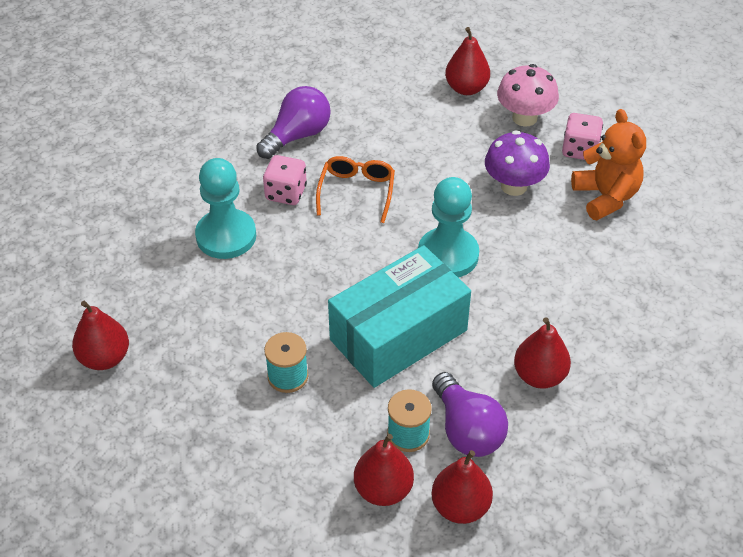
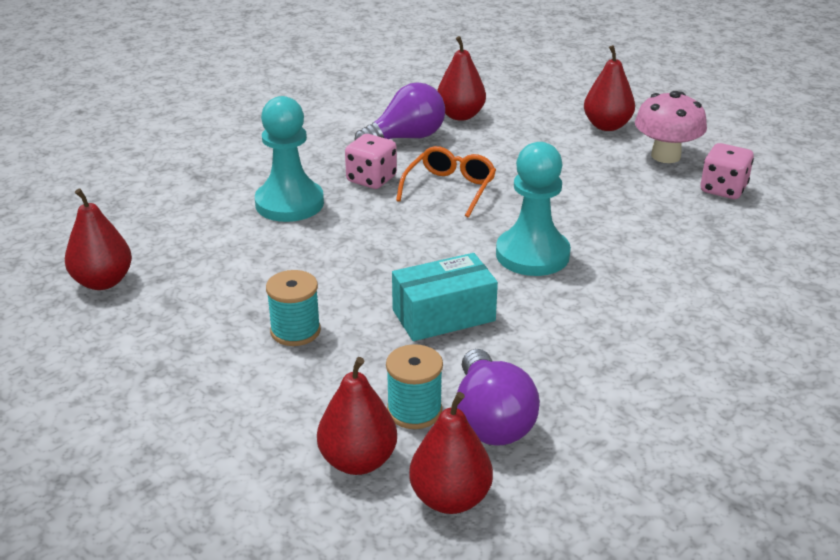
camera: 15 degrees right, 15 degrees down
(398, 335) = (443, 315): turquoise box -> turquoise box, size x0.61
(514, 186) = (633, 208): purple mushroom -> none
(539, 376) = (605, 382): red pear -> red pear (460, 115)
(605, 197) = (743, 232): orange teddy bear -> none

